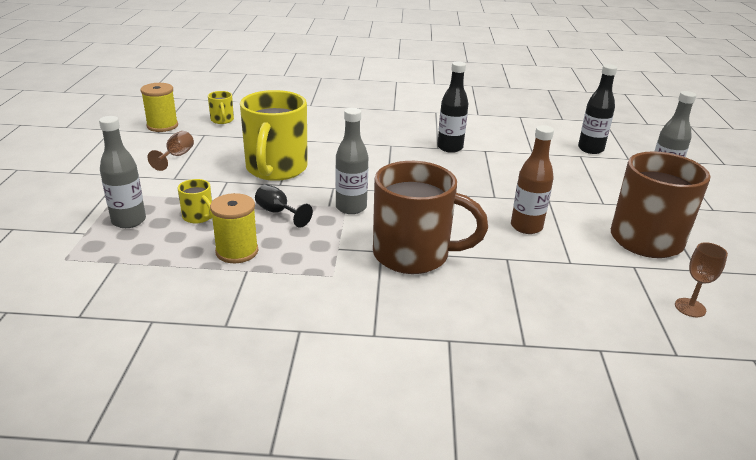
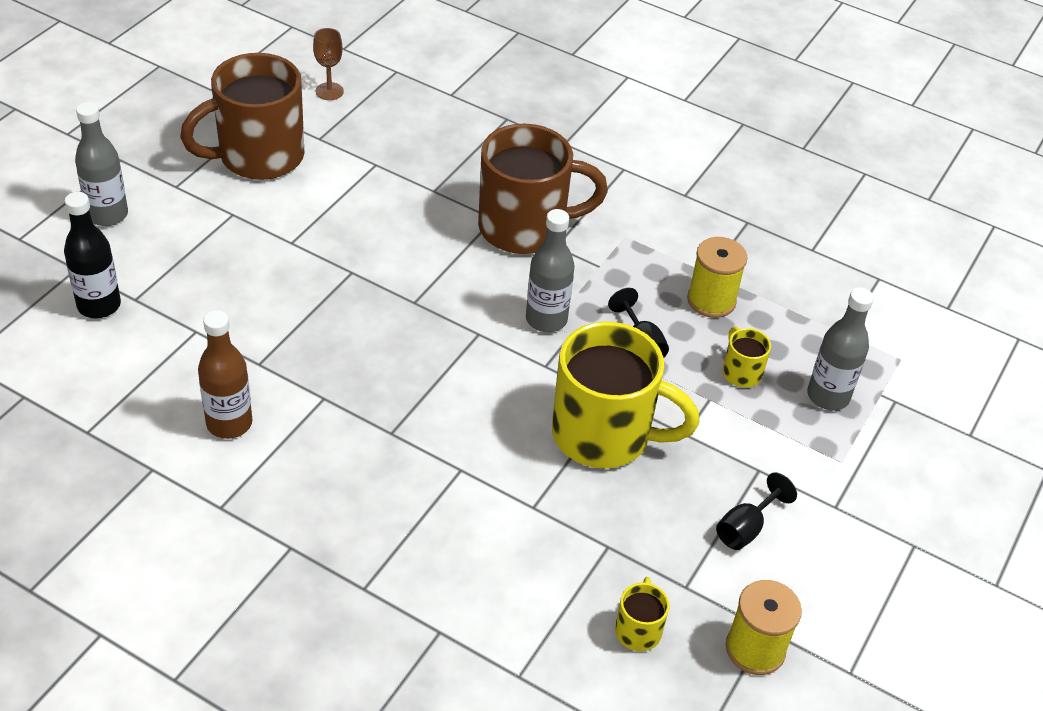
camera: 155 degrees left, 15 degrees up
(176, 156) = (746, 528): brown goblet -> black goblet
(276, 169) = (605, 435): yellow mug -> yellow mug turned 75 degrees clockwise
(414, 255) = (525, 228): brown mug -> brown mug turned 135 degrees clockwise
(450, 148) = (305, 390): black bottle -> none
(526, 227) = (368, 217): brown bottle -> brown bottle (229, 423)

